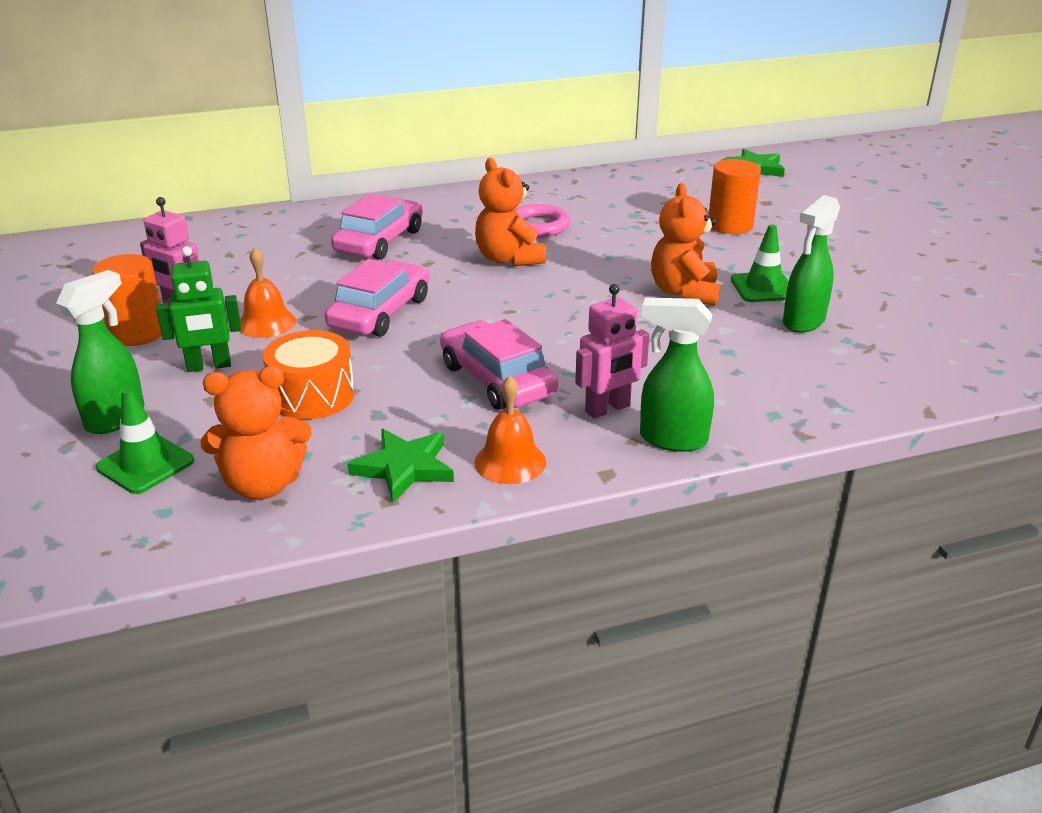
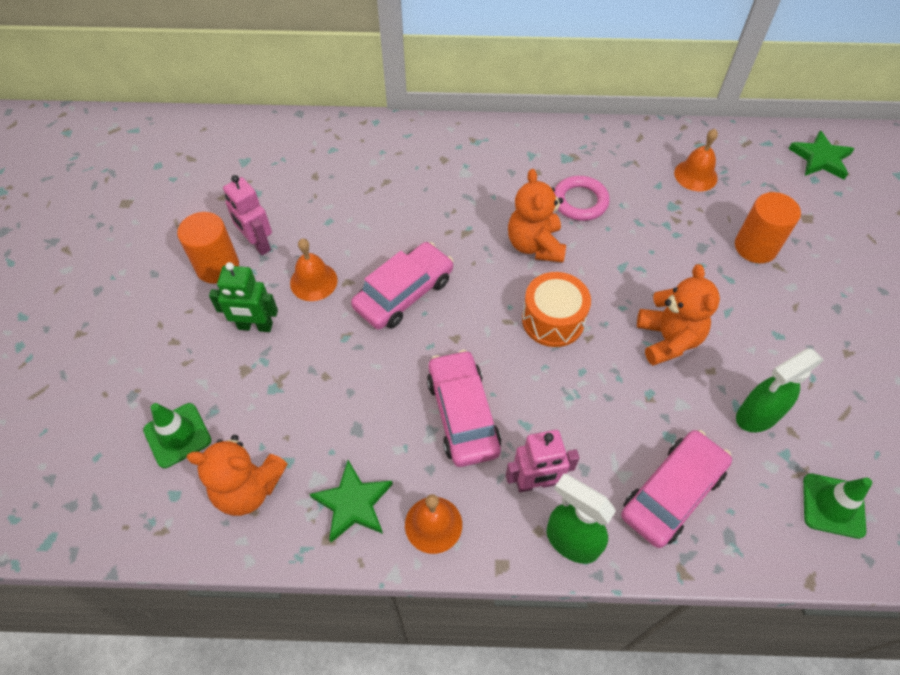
camera: 20 degrees right, 25 degrees up
(116, 418) = (174, 372): green spray bottle -> none
(312, 396) = (317, 389): orange drum -> orange drum (553, 320)
(379, 241) = (438, 189): pink car -> pink car (672, 493)
(644, 194) = (695, 175): none -> orange bell
(684, 293) = (668, 339): orange teddy bear -> orange teddy bear turned 150 degrees clockwise
(763, 288) = (743, 353): green traffic cone -> green traffic cone (833, 505)

